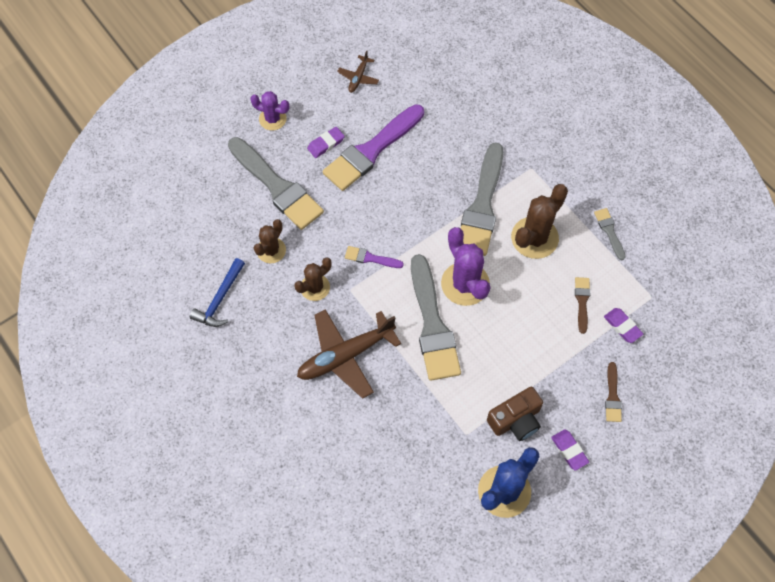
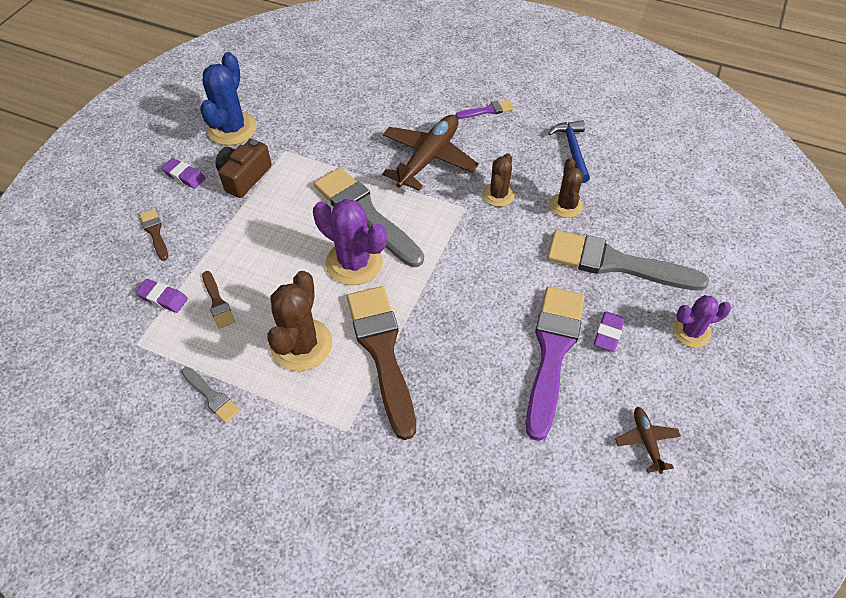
camera: 150 degrees right, 10 degrees down
(370, 258) = (466, 242): purple brush -> purple brush (487, 110)
(482, 205) = (382, 352): grey brush -> brown brush

